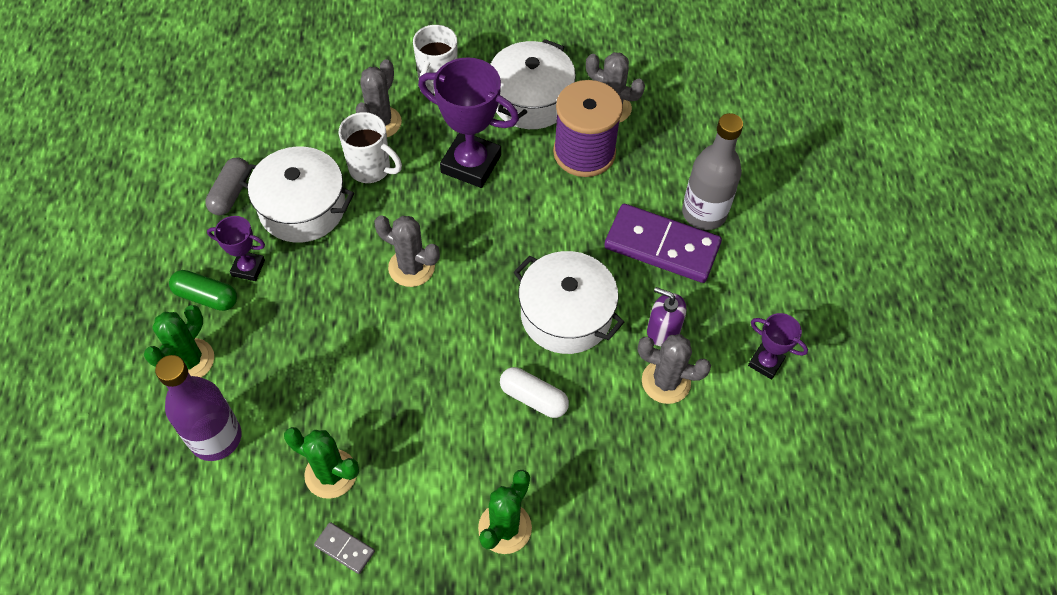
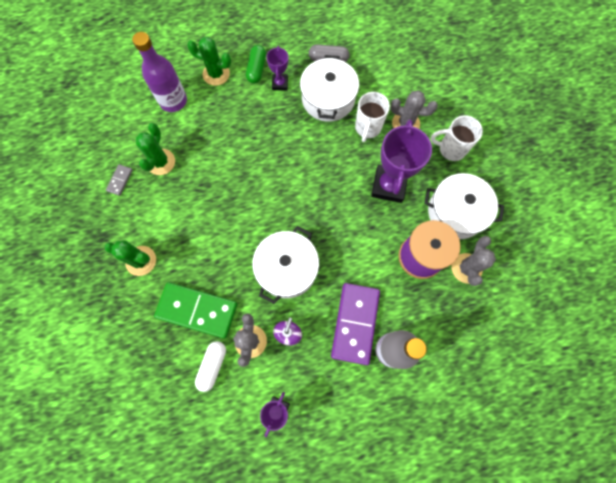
camera: 80 degrees right, 15 degrees up
(411, 267) = (300, 169): grey cactus -> none
(533, 398) = (224, 260): white capsule -> white capsule (212, 365)
(606, 450) = (197, 310): none -> green domino

